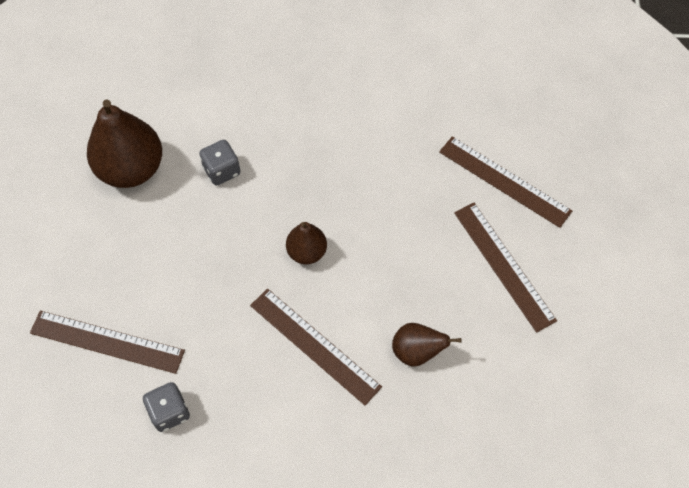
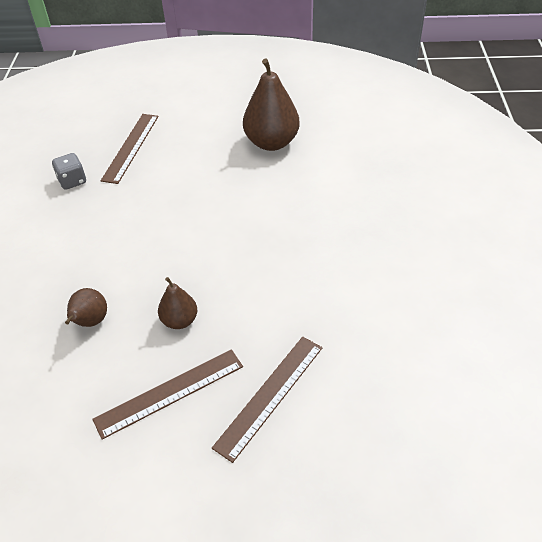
camera: 90 degrees right, 15 degrees down
(222, 171) = (272, 189): grey dice -> none
(307, 252) = (194, 245): brown pear -> brown pear (179, 320)
(315, 345) = (109, 254): brown ruler -> none

